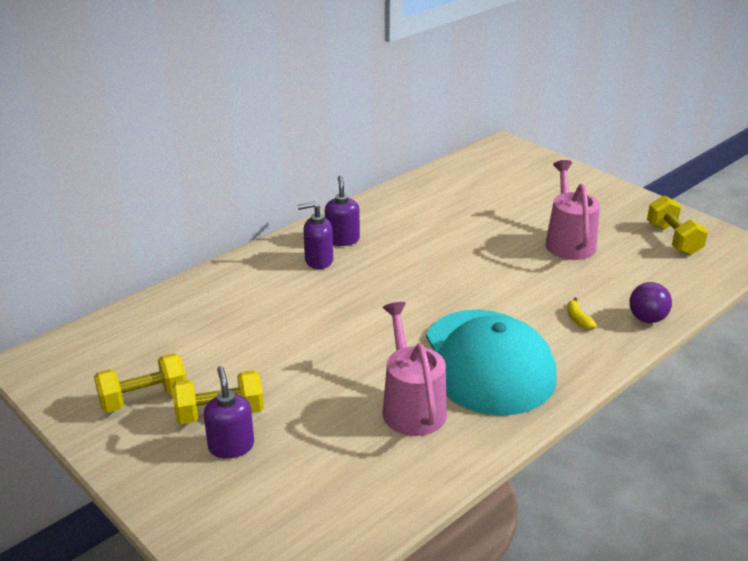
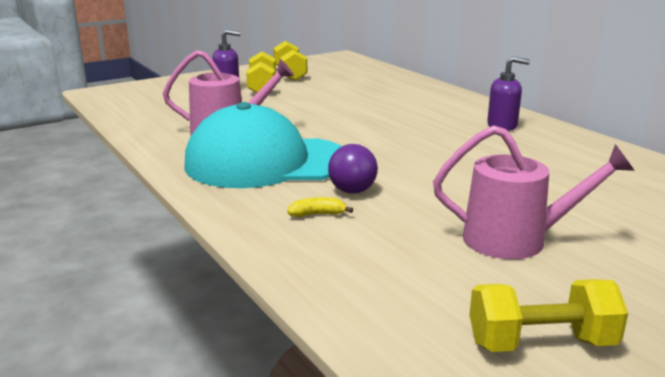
camera: 100 degrees right, 10 degrees down
(318, 260) = (460, 116): purple soap dispenser -> none
(647, 319) = (299, 259): purple ball -> purple ball (352, 191)

